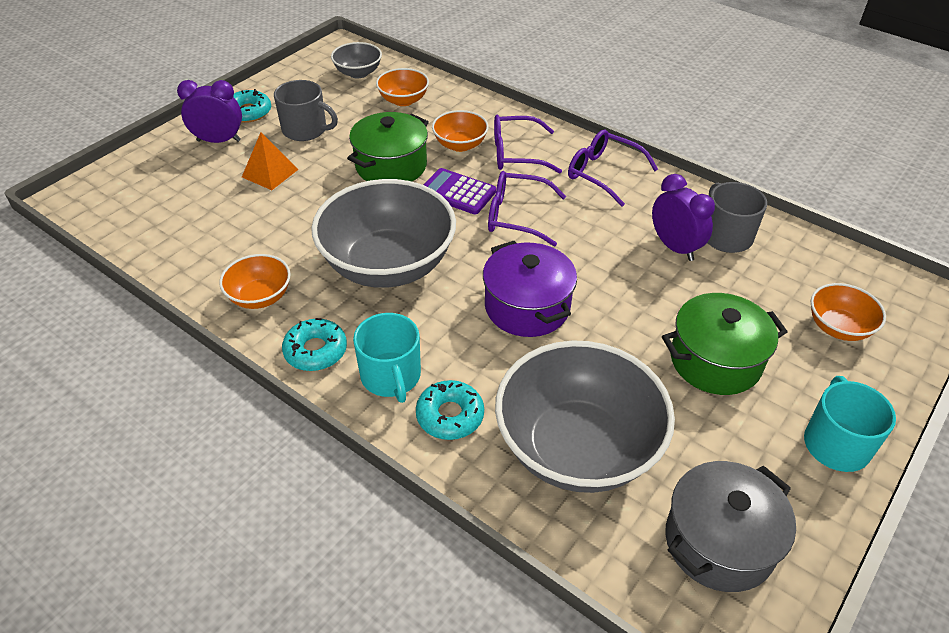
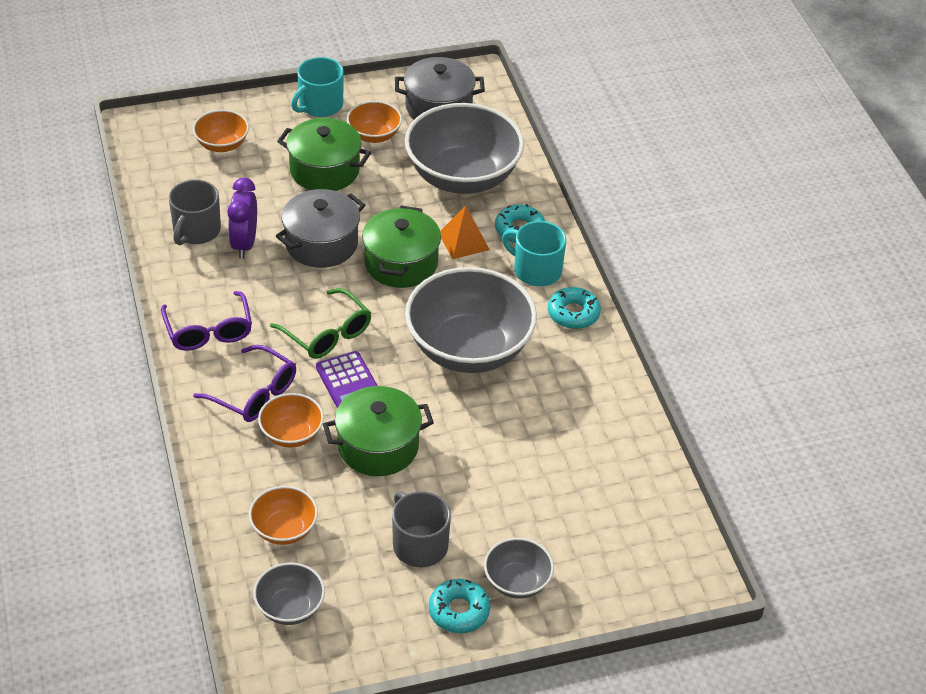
camera: 145 degrees left, 0 degrees up
(219, 141) = (517, 582): purple clock -> grey bowl
(260, 297) = (586, 377): orange bowl -> orange bowl (374, 135)
(270, 173) = (495, 504): orange pyramid -> orange pyramid (463, 241)
(391, 376) = (536, 270): turquoise mug -> turquoise mug turned 75 degrees counterclockwise
(517, 216) = (327, 333): purple glasses -> green glasses
(527, 307) = (401, 263): purple pot -> green pot
(616, 284) = (321, 244): none -> grey pot

